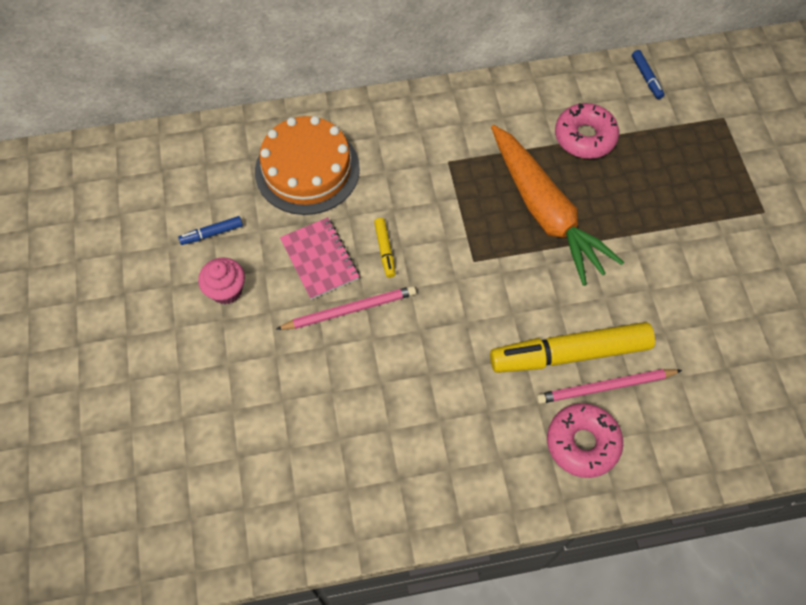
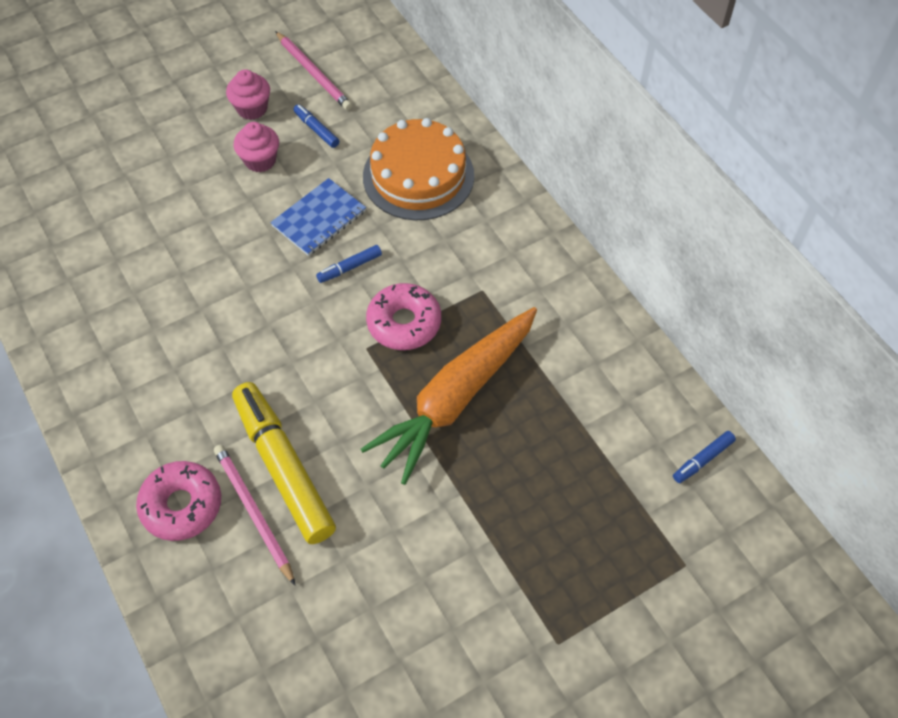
camera: 70 degrees right, 5 degrees down
(155, 281) = (252, 109): none -> pink cupcake
(319, 259) = (319, 218): pink notebook -> blue notebook
(349, 310) = (271, 260): pink pencil -> pink pencil (314, 73)
(385, 250) = (349, 267): yellow marker -> blue marker
(585, 137) = (578, 413): pink donut -> pink donut (404, 323)

